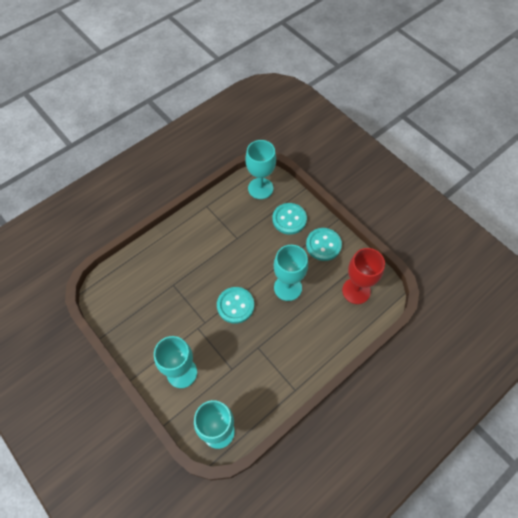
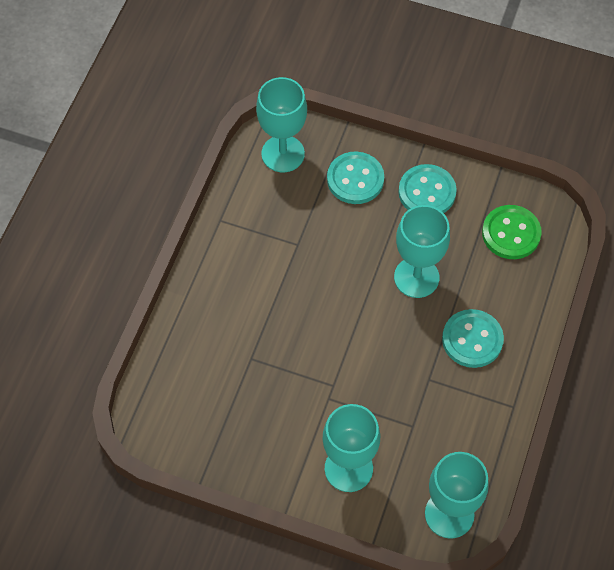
camera: 30 degrees left, 0 degrees up
(235, 305) = (360, 340): turquoise button -> turquoise button (472, 339)
(356, 291) = (511, 233): red goblet -> green button

